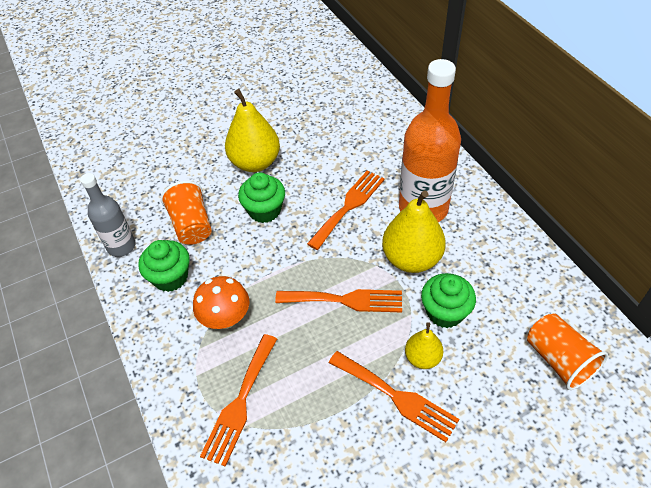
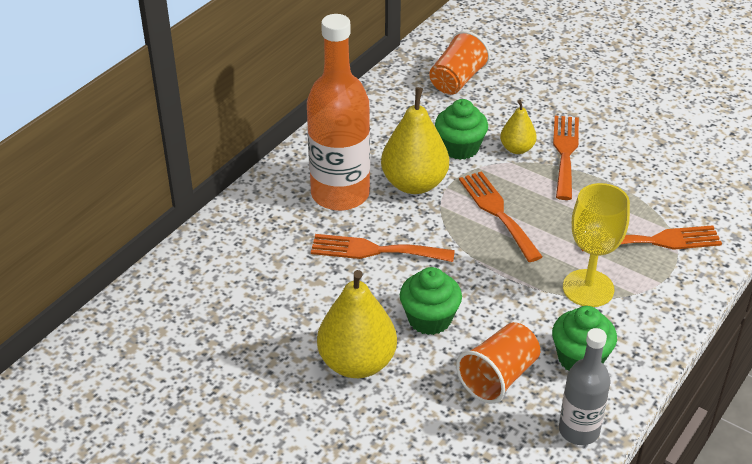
camera: 120 degrees left, 10 degrees down
(226, 318) = (588, 288): orange mushroom -> yellow goblet

